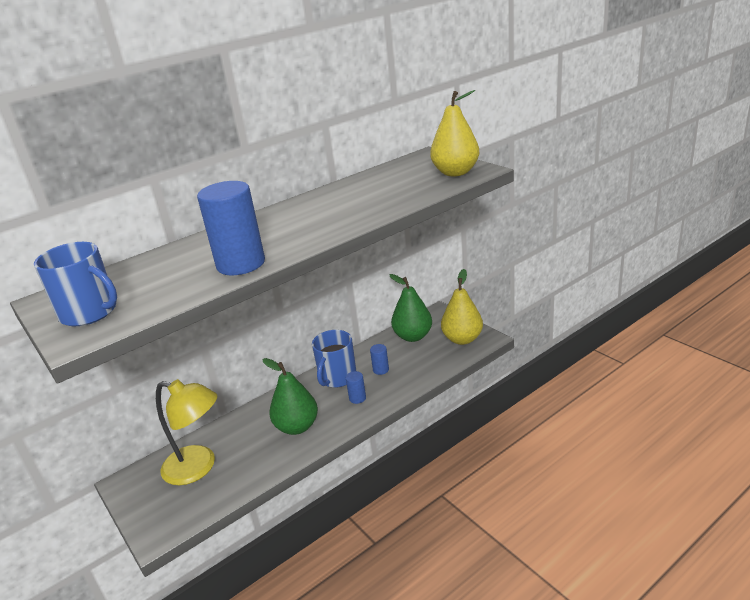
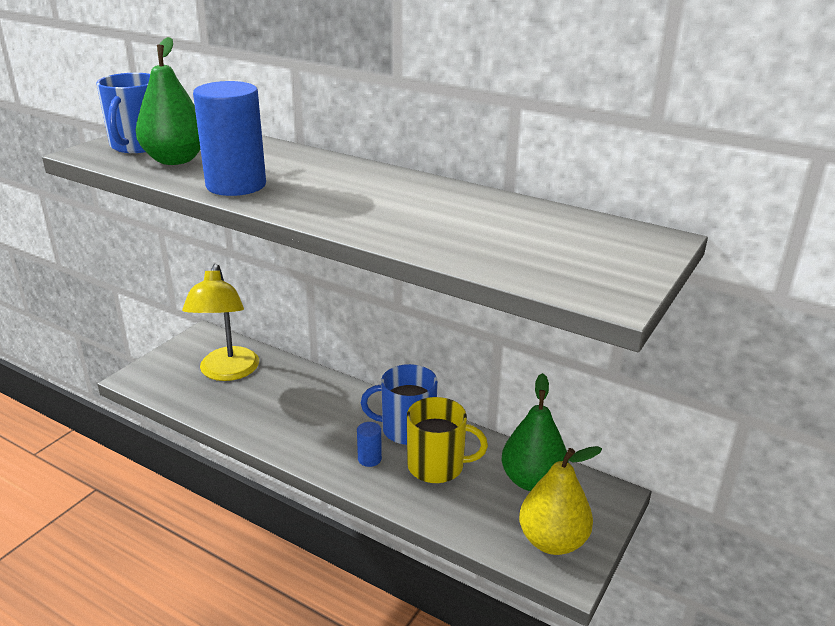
camera: 65 degrees right, 0 degrees up
(297, 427) = (303, 422): green pear -> green pear (175, 160)
(381, 370) = (437, 466): blue cylinder -> yellow mug
(455, 172) = (587, 275): yellow pear -> none

